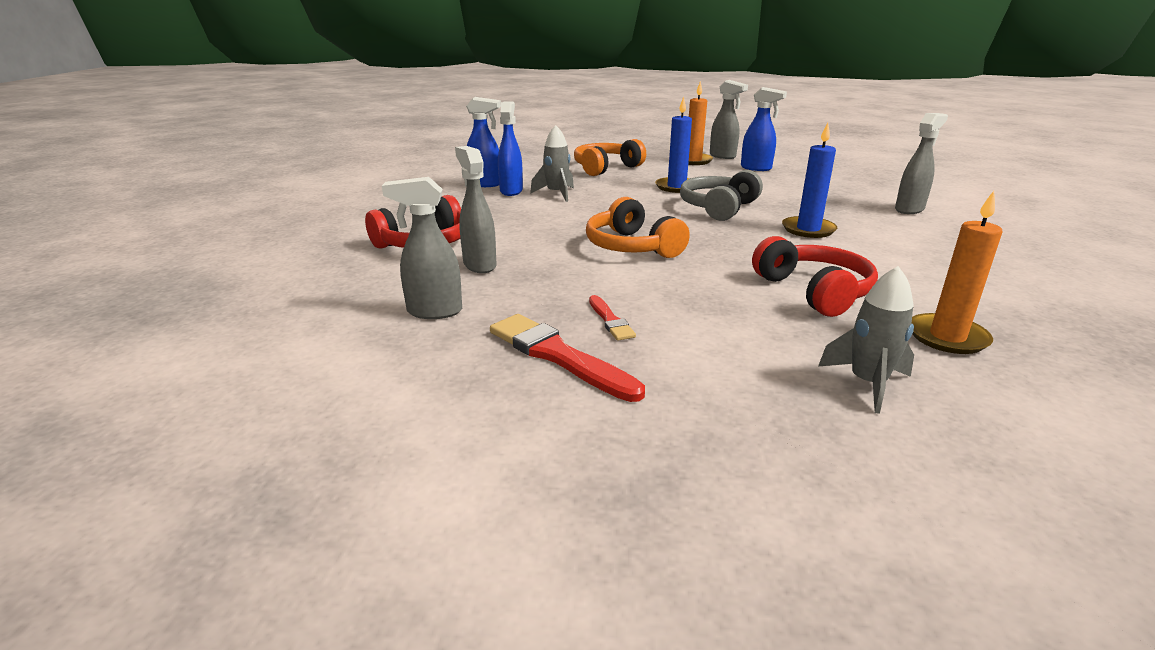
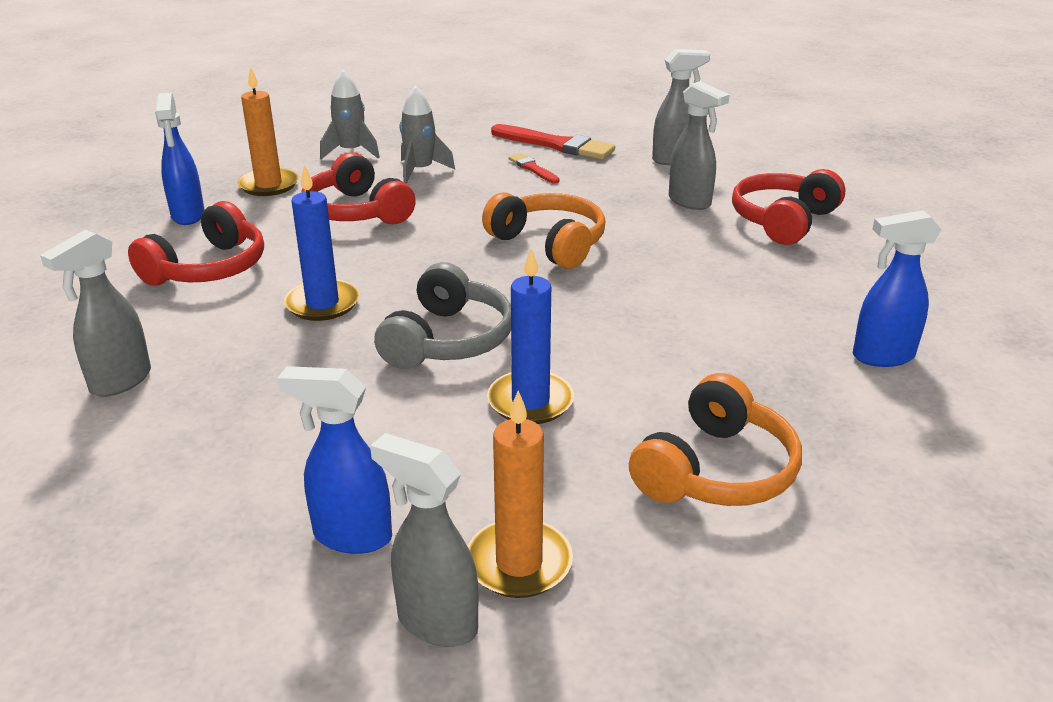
camera: 165 degrees right, 5 degrees up
(511, 191) = (812, 341): blue spray bottle -> blue spray bottle (188, 216)
(556, 194) = (729, 343): grey rocket -> grey rocket (420, 171)
(921, 258) = (208, 268): none -> red headphones

